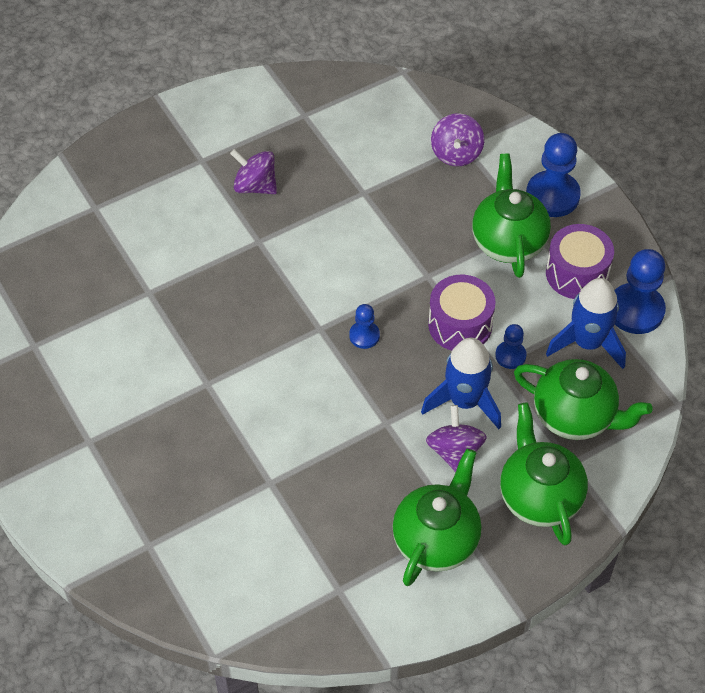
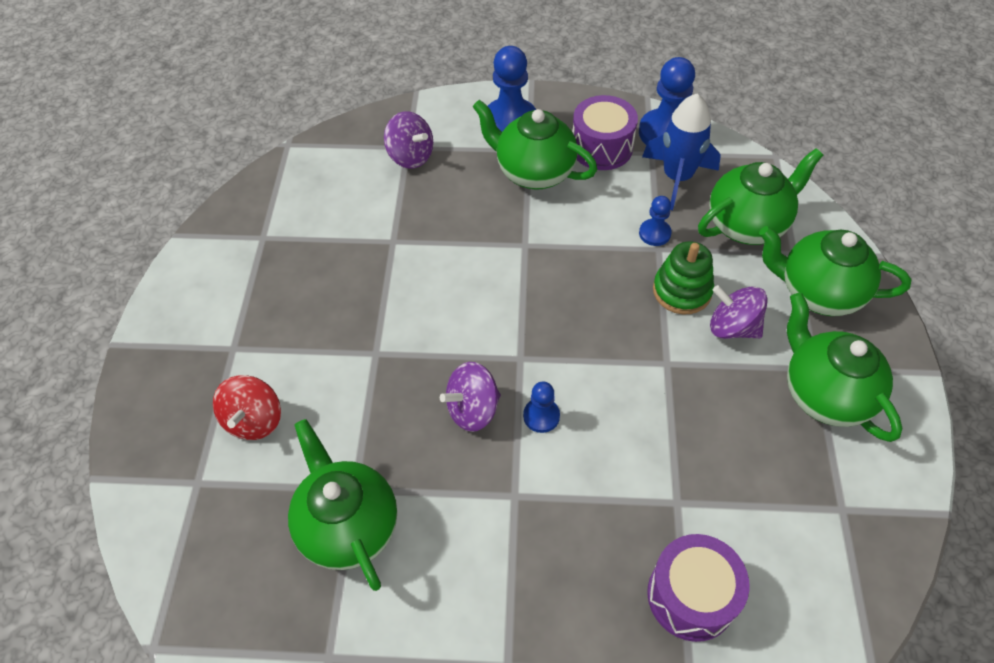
camera: 55 degrees left, 0 degrees up
(121, 304) = (348, 526): none -> green teapot
(158, 207) = (254, 420): none -> red spinning top
(255, 186) = (307, 320): purple spinning top -> purple spinning top (473, 409)
(364, 336) = (555, 327): blue pawn -> blue pawn (541, 416)
(460, 325) = (596, 250): purple drum -> purple drum (691, 596)
(464, 401) = (682, 291): blue rocket -> green stacking toy

